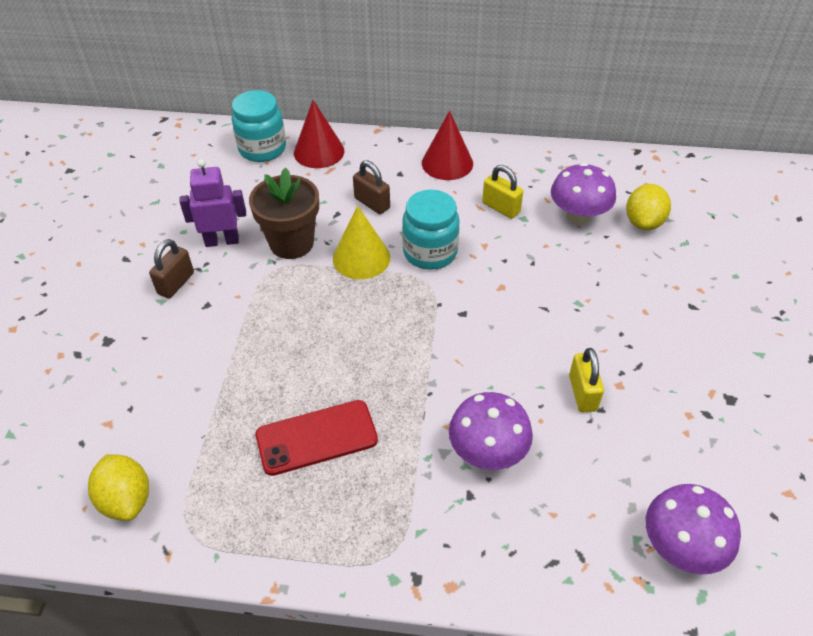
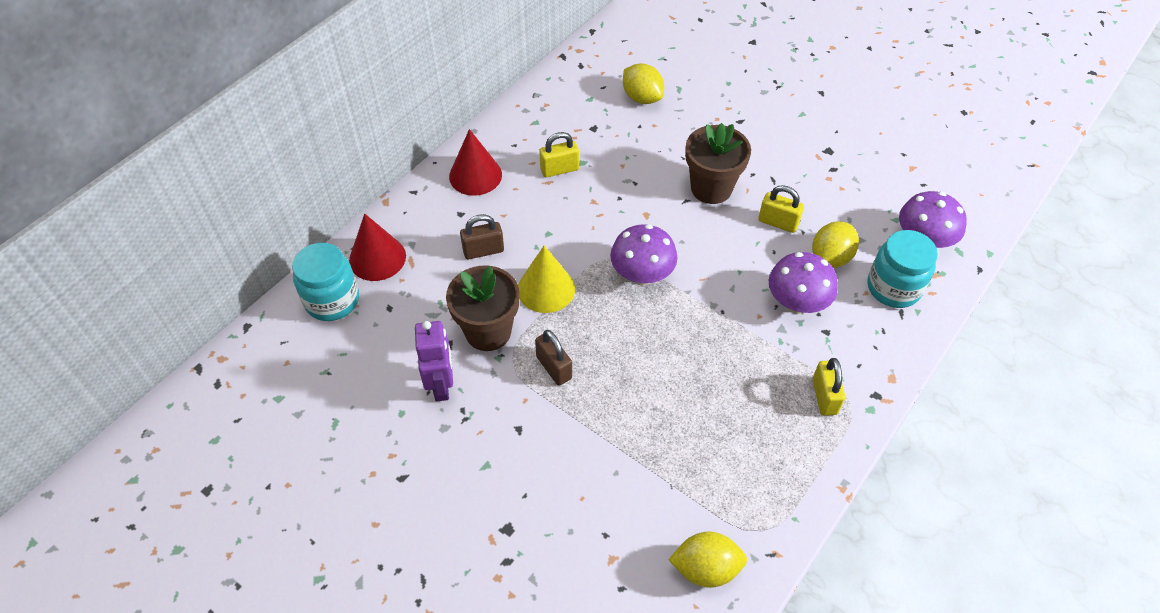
camera: 60 degrees left, 5 degrees up
(176, 283) = (472, 444): brown padlock -> brown padlock (554, 367)
(222, 241) = (441, 385): purple robot -> purple robot turned 150 degrees clockwise
(316, 438) = (721, 404): red phone -> none
(382, 526) = (824, 396): none -> yellow padlock
(430, 252) = (575, 240): turquoise jar -> turquoise jar (893, 288)
(575, 460) = (830, 257): none -> yellow lemon
(578, 216) = (606, 129): purple mushroom -> purple mushroom (642, 275)
(578, 320) = (711, 188): none -> brown flower pot

